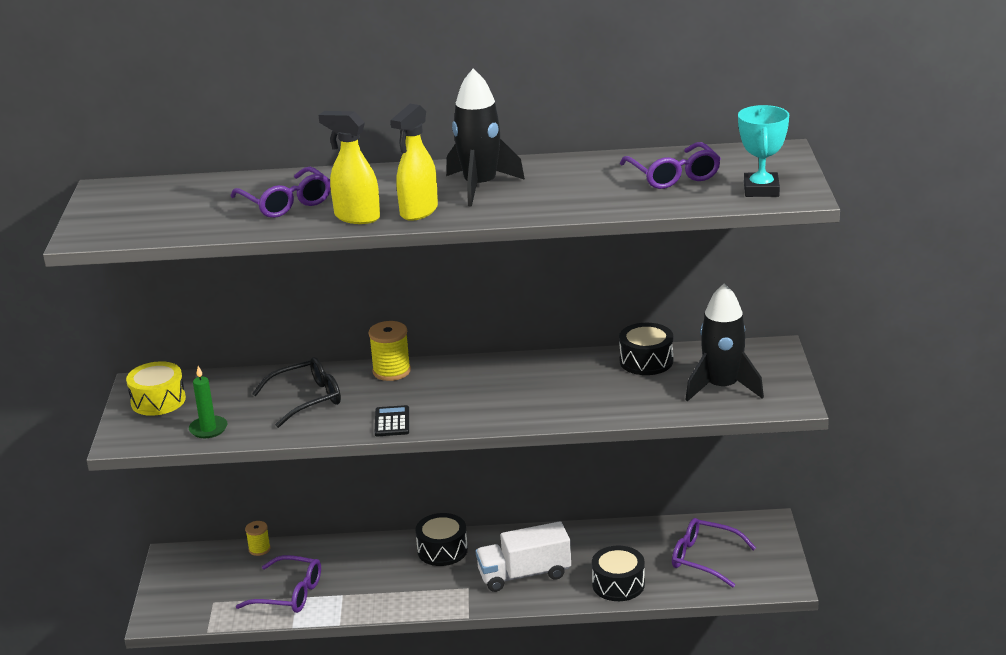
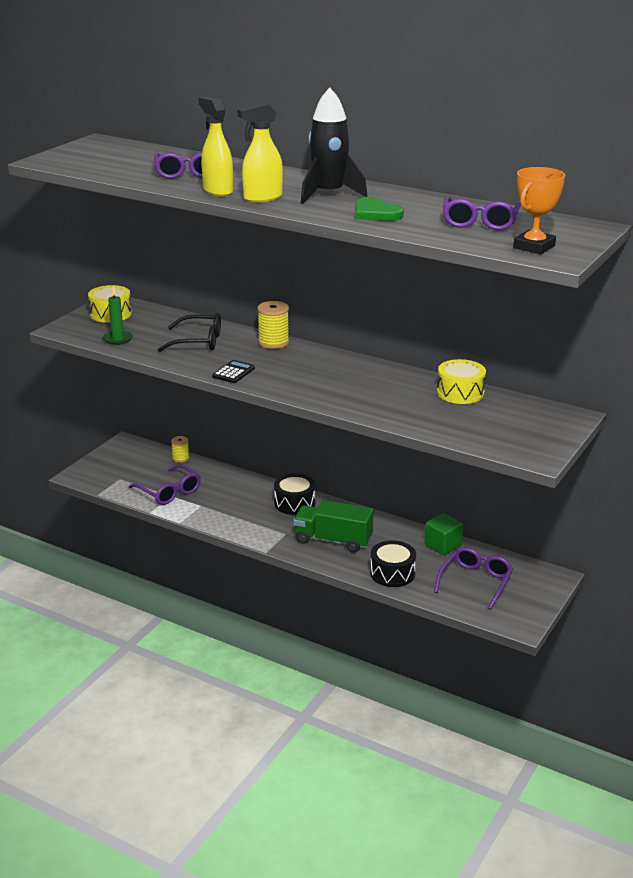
camera: 30 degrees right, 0 degrees up
(524, 574) = (333, 540): white truck -> green truck
(561, 195) = (376, 213): none -> green heart
(636, 534) = (443, 545): none -> green cube
(646, 361) = (460, 393): black drum -> yellow drum
(704, 558) = (475, 582): purple glasses -> purple glasses turned 60 degrees clockwise
(722, 387) = (496, 428): black rocket -> none
(761, 190) = (534, 247): turquoise trophy -> orange trophy

